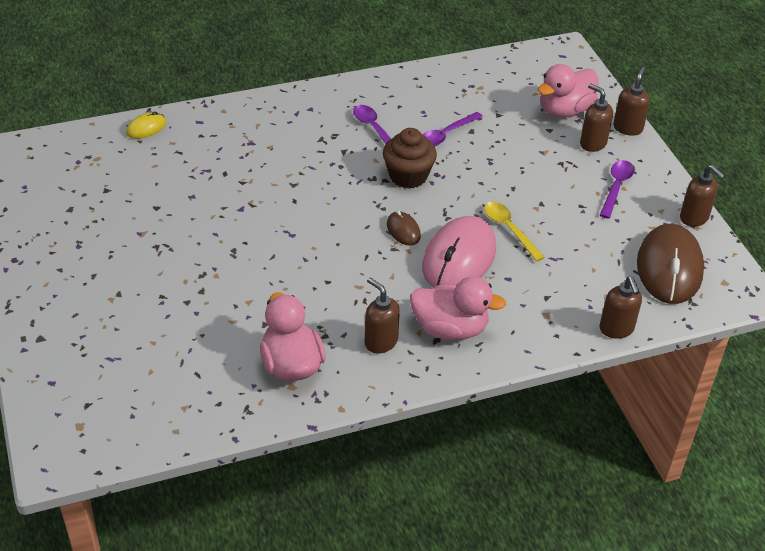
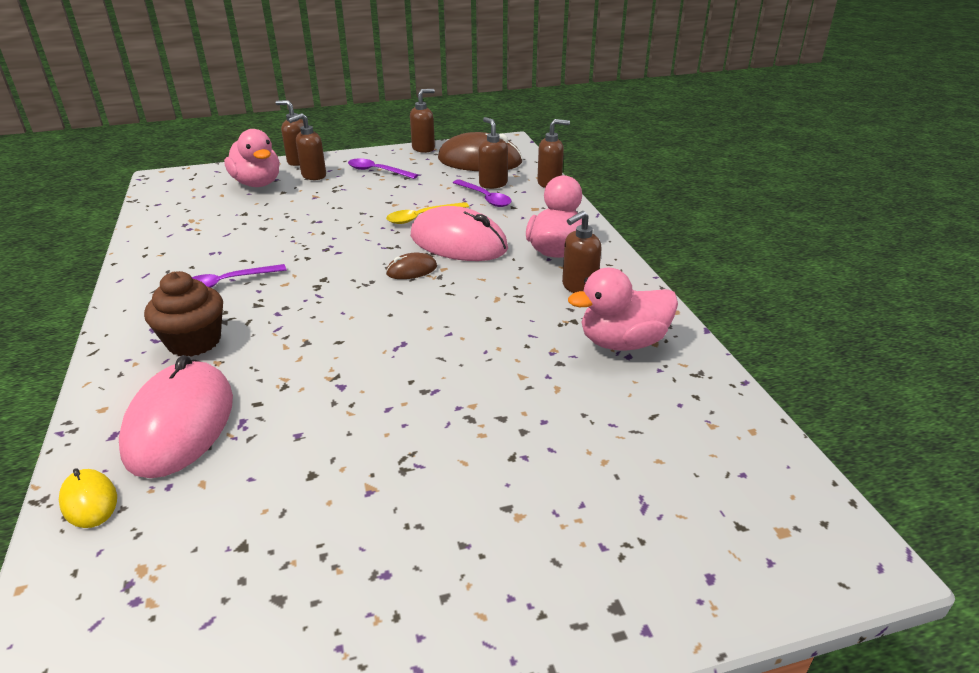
camera: 85 degrees left, 10 degrees down
(207, 145) = (180, 423): none -> pink mouse
(408, 176) = (322, 264): brown cupcake -> brown cupcake (194, 341)
(446, 135) = (262, 241): purple spoon -> purple spoon (485, 198)
(603, 280) = (493, 184): none -> brown soap dispenser

